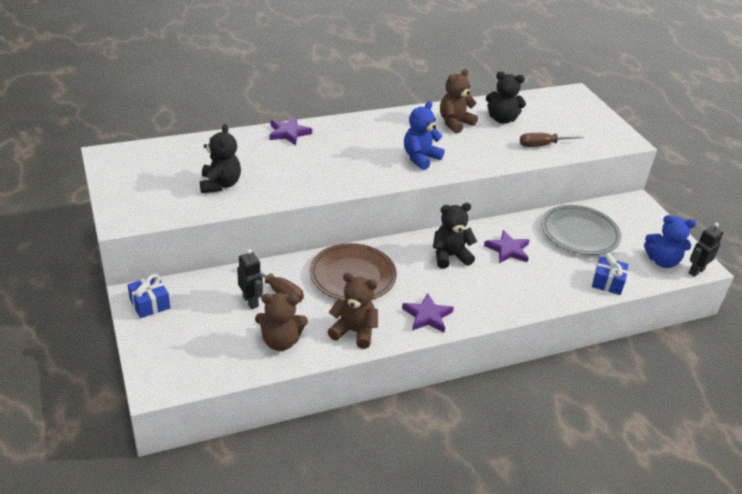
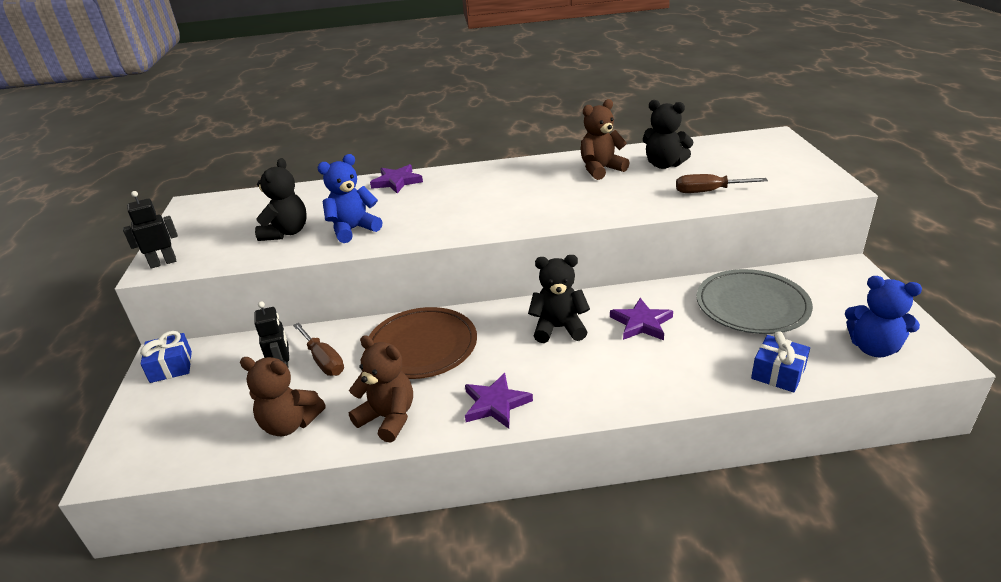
camera: 20 degrees right, 5 degrees down
(420, 158) = (539, 206): blue teddy bear -> blue teddy bear (353, 229)
(696, 271) = (928, 364): black robot -> black robot (163, 263)

